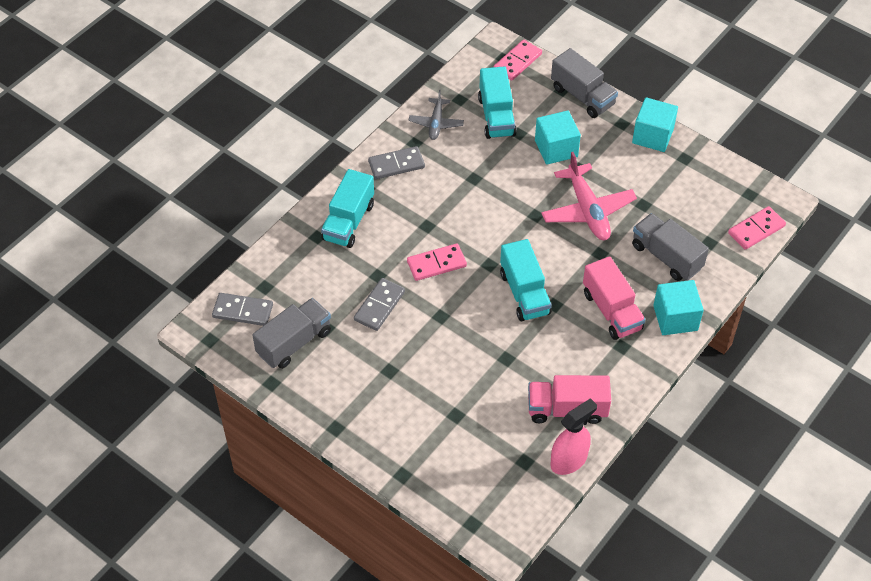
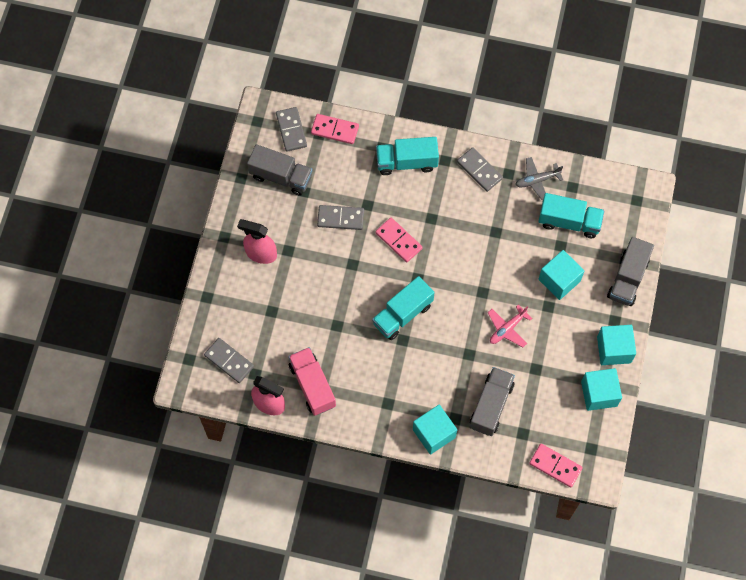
camera: 65 degrees right, 15 degrees up
(378, 398) = (261, 253): none -> pink spray bottle
(496, 116) = (569, 222): turquoise truck -> turquoise truck turned 135 degrees counterclockwise
(496, 482) = (229, 361): none -> grey domino
(517, 62) = (638, 213): pink domino -> pink domino (335, 130)
(587, 210) = (507, 329): pink plane -> pink plane, size x0.59
(611, 311) = (417, 384): pink truck -> none
(694, 165) = (599, 394): none -> turquoise cube

